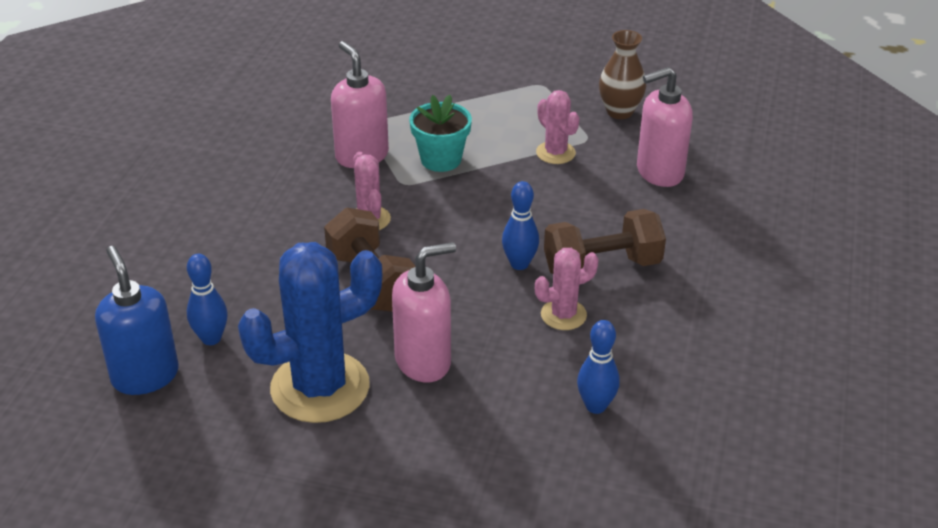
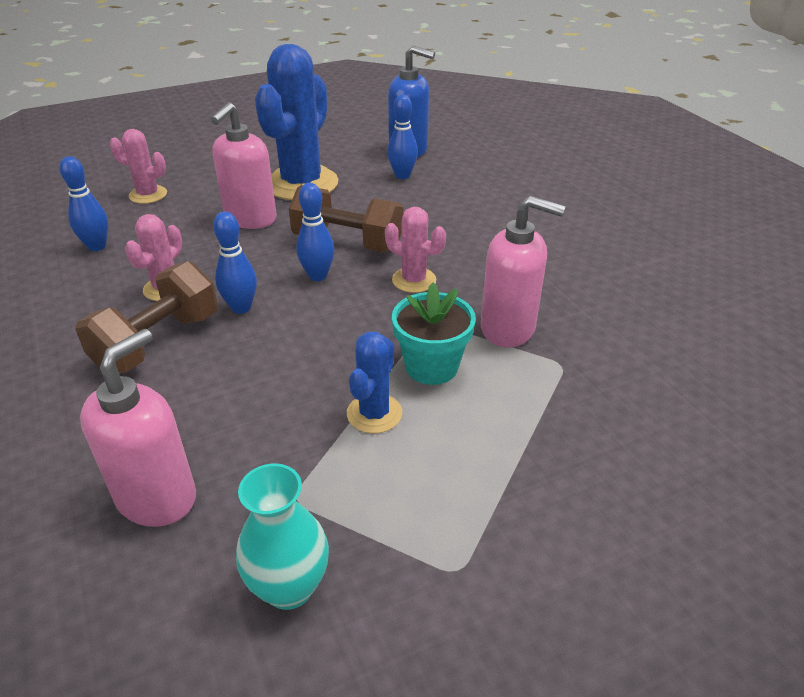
camera: 140 degrees right, 0 degrees up
(434, 262) = (317, 276): none -> blue bowling pin
(505, 153) = (374, 413): none -> blue cactus
(555, 153) = (317, 449): pink cactus -> pink cactus (148, 195)
(619, 112) = (289, 587): brown vase -> turquoise vase

